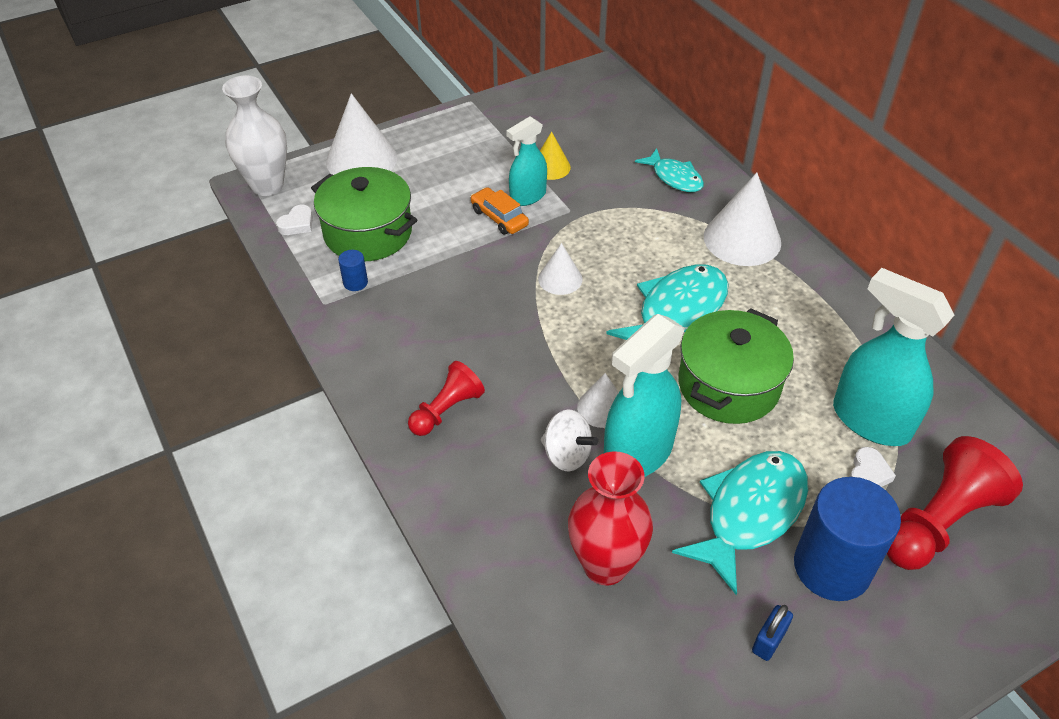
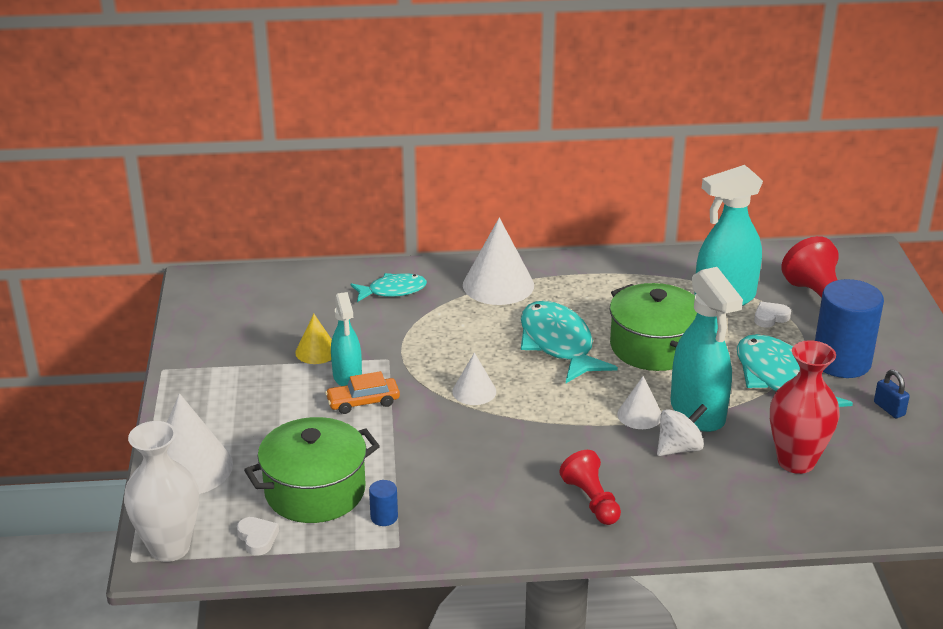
camera: 65 degrees left, 15 degrees down
(868, 473) = (770, 317): white heart -> white heart turned 75 degrees counterclockwise

